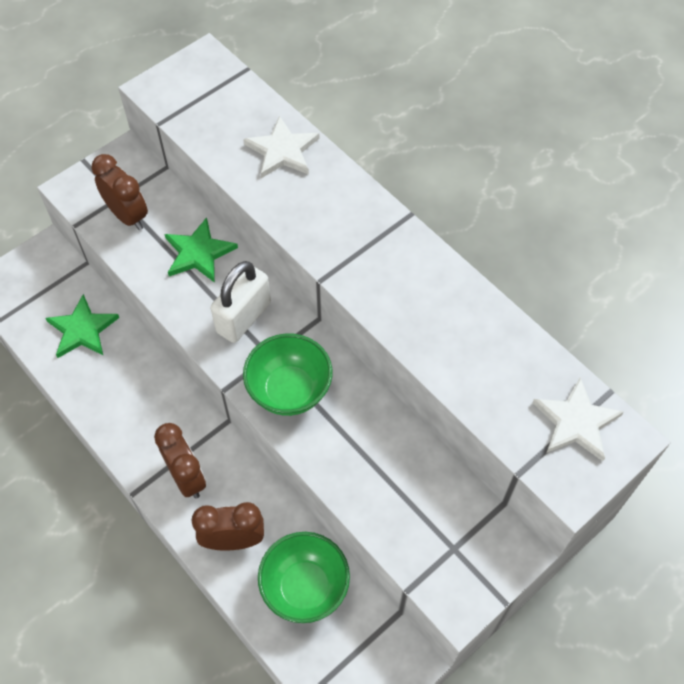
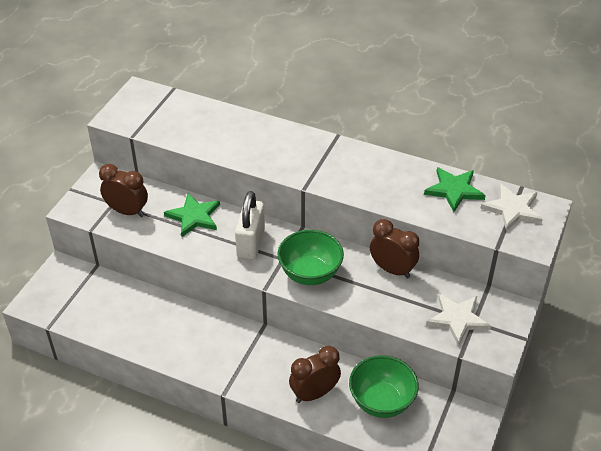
camera: 25 degrees left, 15 degrees down
(82, 329) = (120, 307): green star -> green star (454, 190)
(187, 477) = (257, 369): brown clock -> brown clock (392, 269)
(282, 151) = (230, 126): white star -> white star (457, 319)

